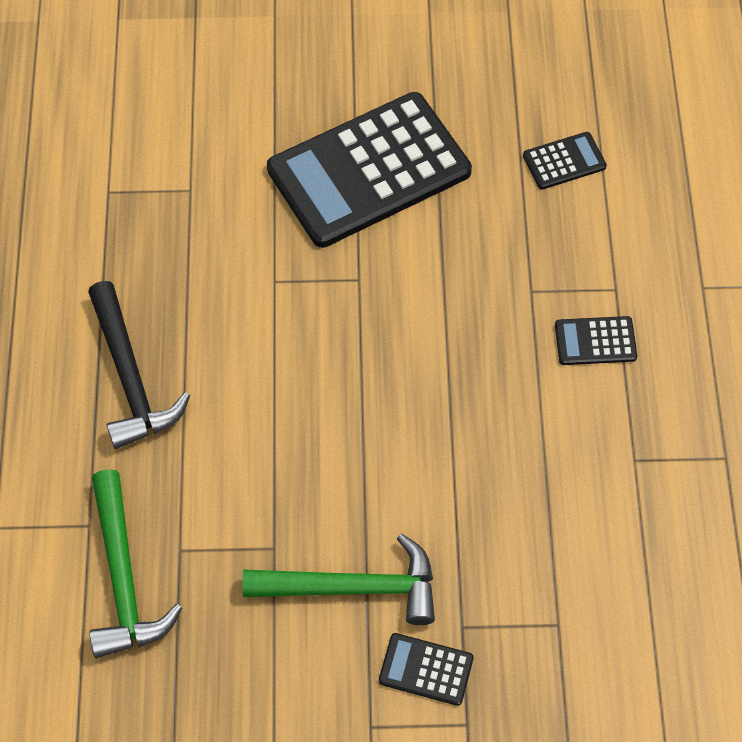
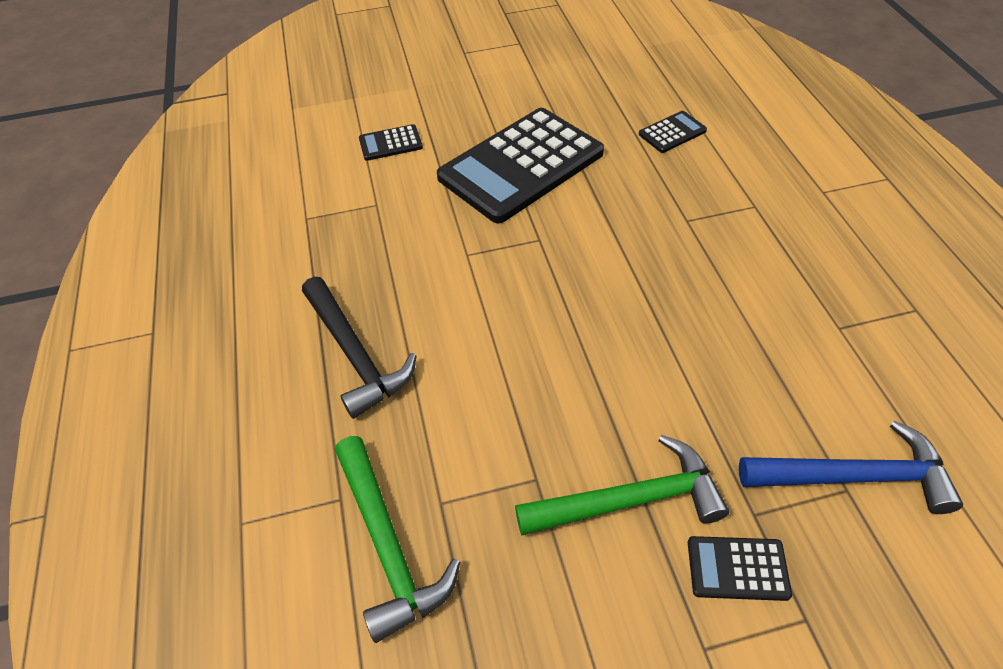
camera: 10 degrees left, 10 degrees down
(570, 614) = (854, 476): none -> blue hammer
(595, 341) = (758, 245): black calculator -> black calculator (390, 143)

